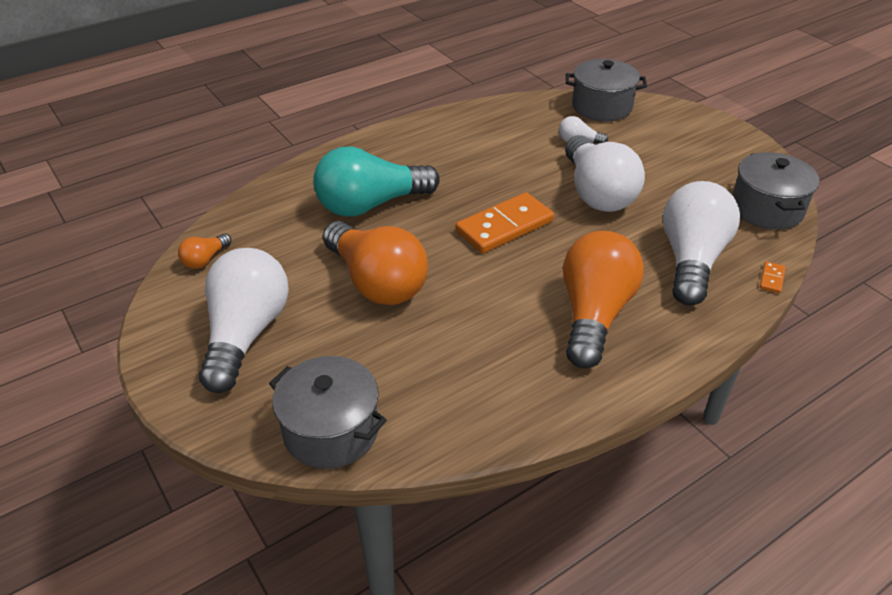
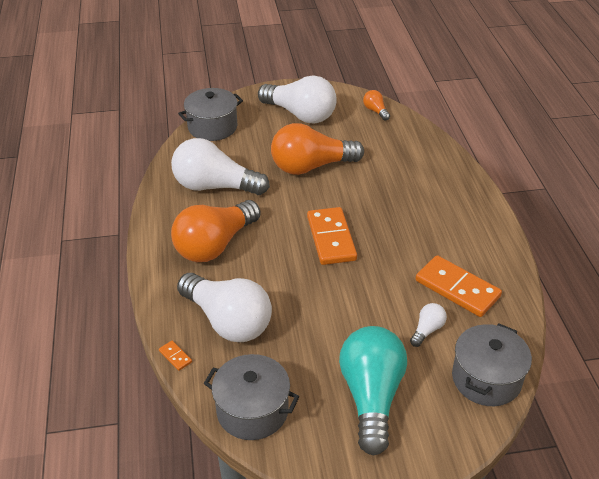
camera: 115 degrees right, 0 degrees up
(371, 205) = (395, 184): turquoise light bulb -> turquoise light bulb (371, 397)
(511, 136) = (457, 288): none -> orange domino
(594, 314) = (215, 245): orange light bulb -> orange light bulb turned 90 degrees clockwise
(597, 193) = (342, 307): white light bulb -> white light bulb (215, 186)

